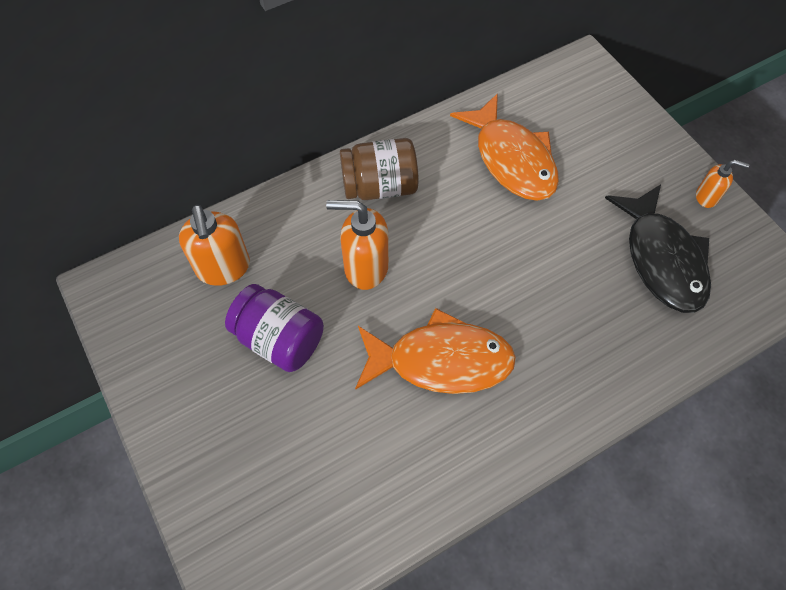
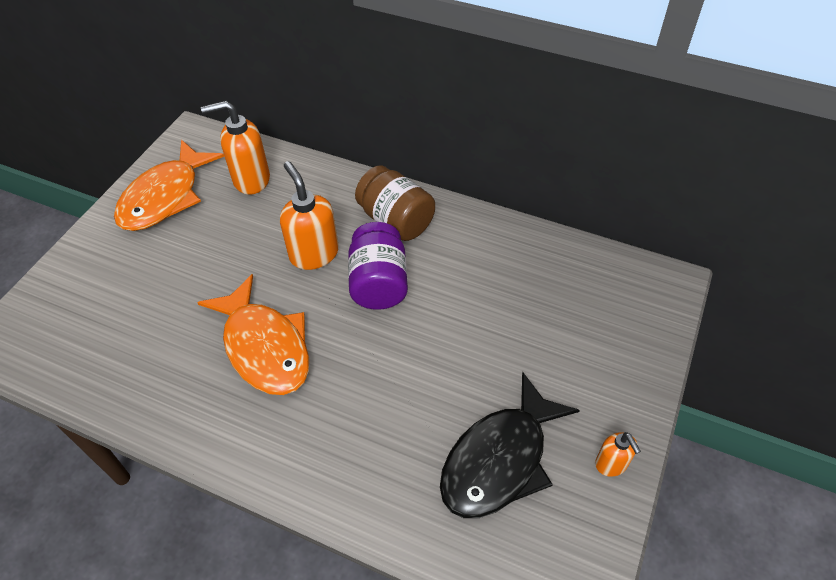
camera: 55 degrees right, 10 degrees down
(223, 268) = (251, 180): orange soap dispenser -> orange soap dispenser turned 45 degrees clockwise
(279, 339) = (214, 242): purple jar -> purple jar (379, 283)
(511, 159) = (504, 287): orange fish -> orange fish (165, 197)

